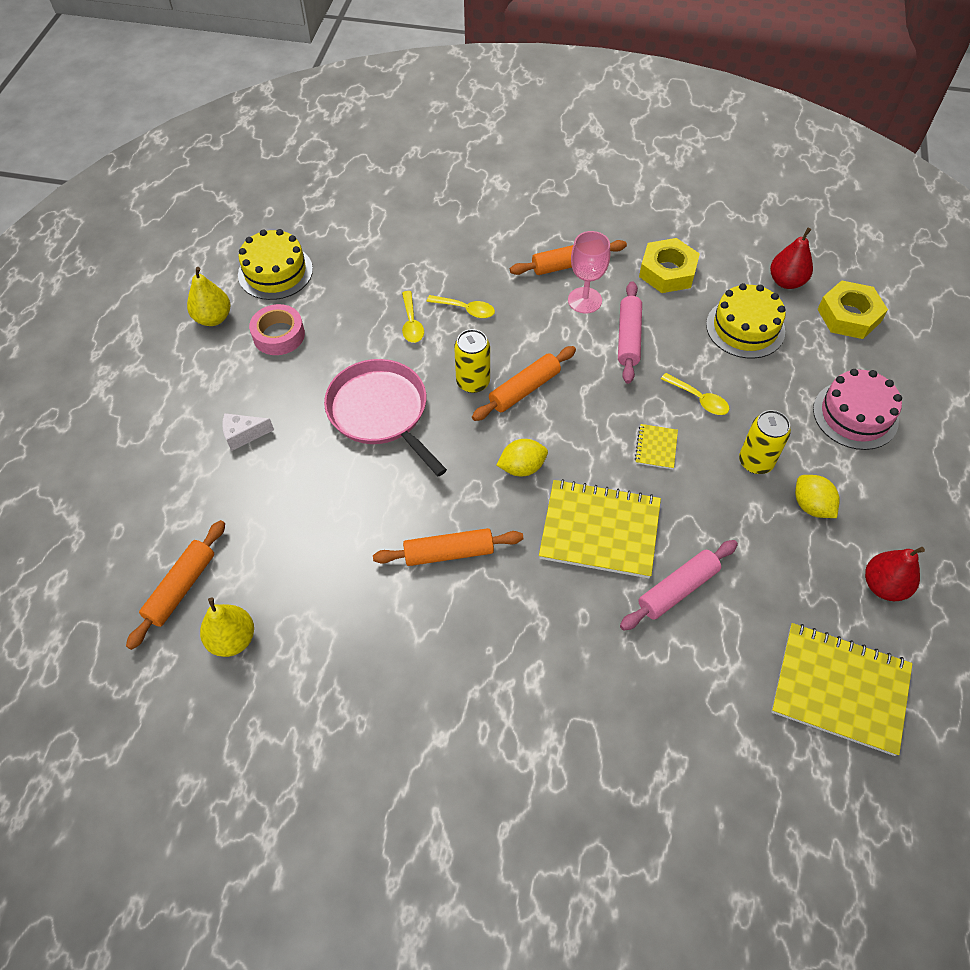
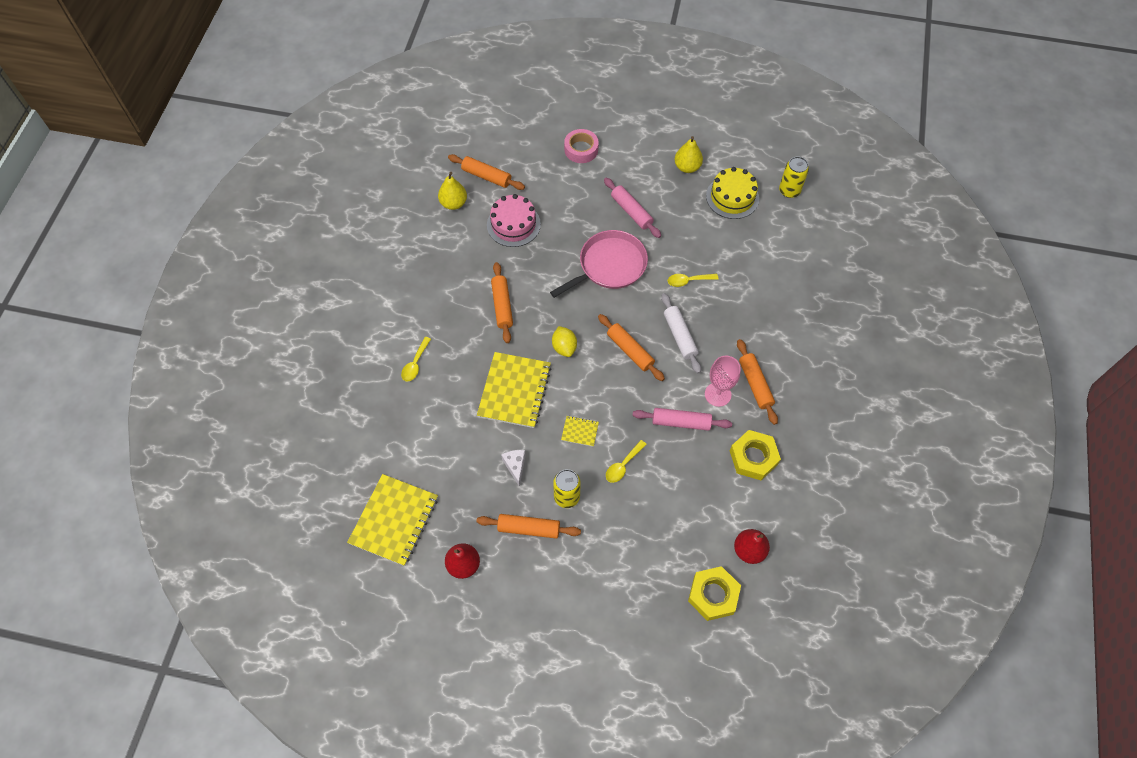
camera: 90 degrees right, 5 degrees up
(243, 435) = (591, 194): white cheese -> white cheese (515, 466)
(279, 335) = (674, 204): pink tape -> pink tape (581, 149)
(466, 309) = (703, 314): yellow spoon -> yellow spoon (415, 364)
(473, 382) = (636, 319): yellow can -> yellow can (789, 190)
(500, 335) = (679, 336): none -> white rolling pin
(677, 589) = (469, 433): pink rolling pin -> pink rolling pin (631, 211)
(745, 328) = (695, 509): yellow cake -> none
(811, 506) = (528, 528): yellow lemon -> orange rolling pin
(855, 415) = (609, 577): pink cake -> pink cake (513, 224)

